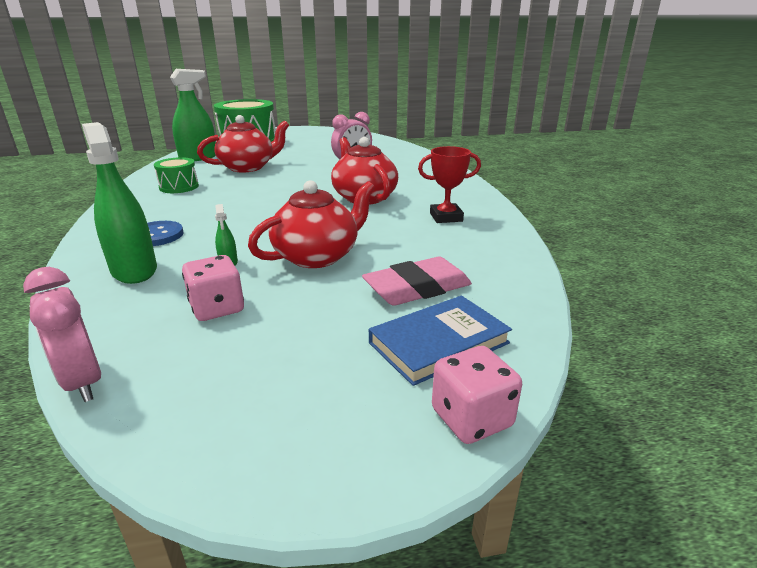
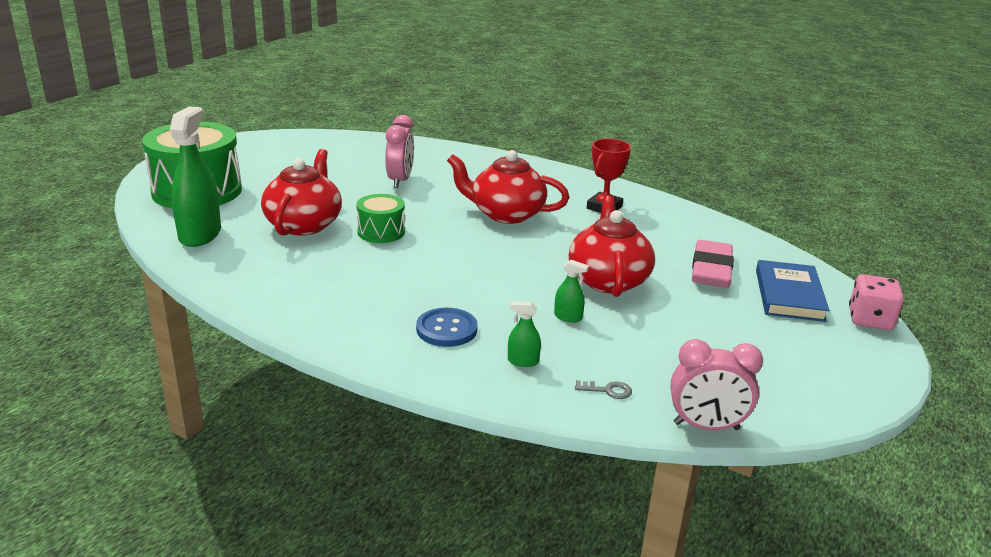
camera: 50 degrees left, 0 degrees up
(115, 314) = (608, 390): none -> grey key
(134, 270) = (523, 361): green spray bottle -> green spray bottle, size x0.44
(179, 187) = (303, 277): green drum -> green drum (381, 232)
(217, 308) = (650, 347): pink dice -> none

